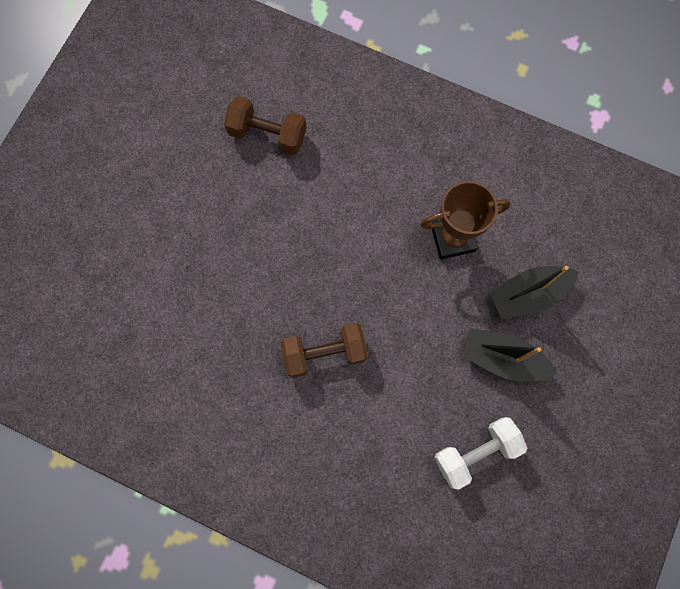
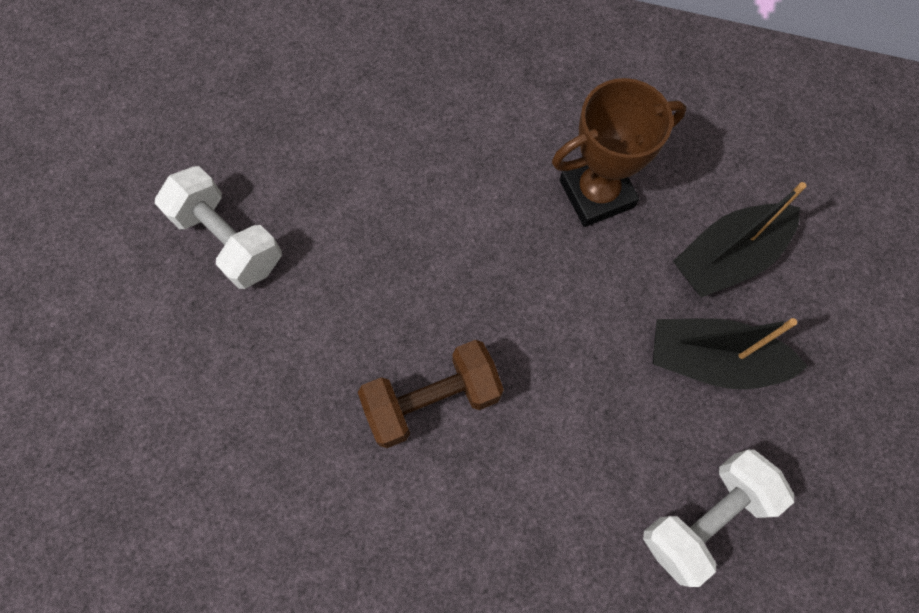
camera: 10 degrees left, 5 degrees down
(214, 230) = (228, 240): none -> white dumbbell
(267, 134) = (291, 90): brown dumbbell -> none

